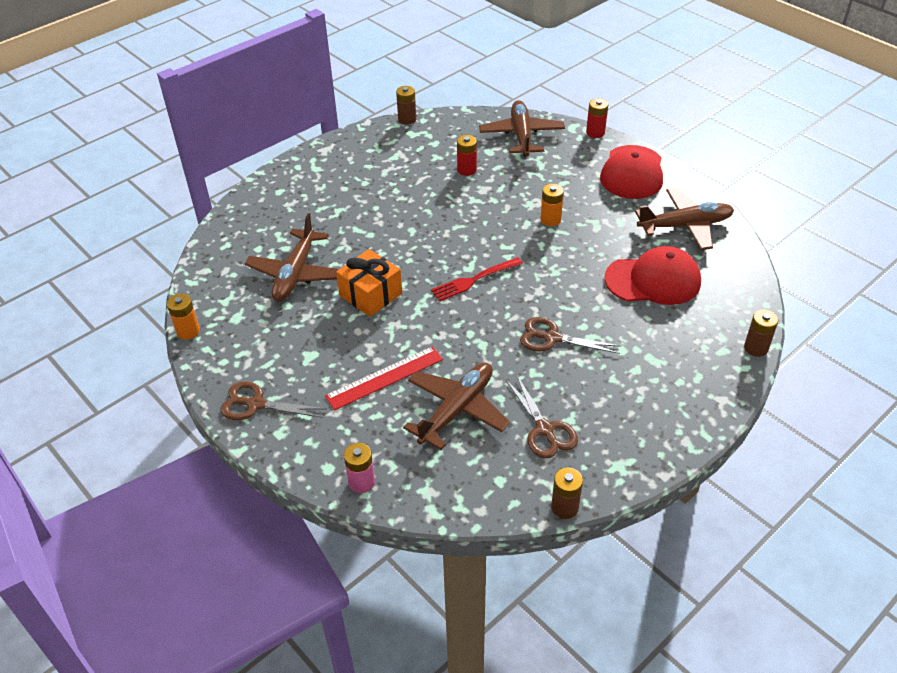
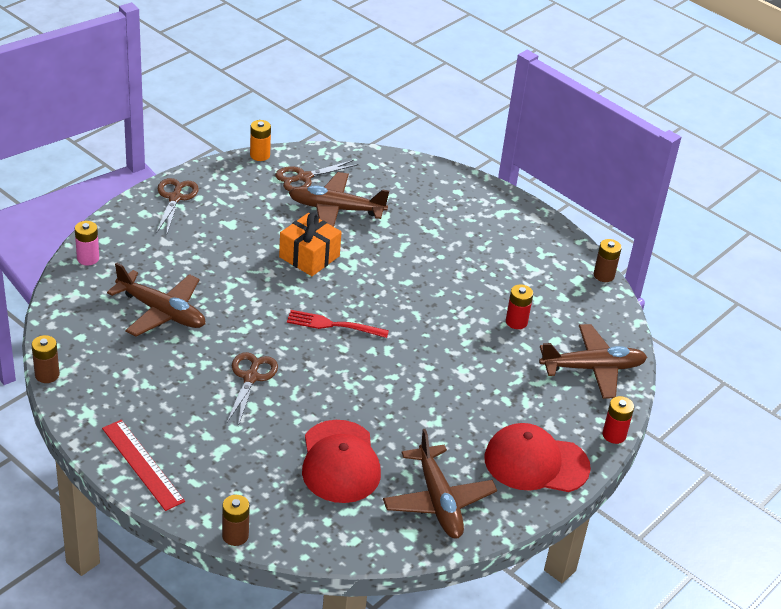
camera: 80 degrees right, 5 degrees down
(384, 377) = (202, 268): red ruler -> red ruler (143, 464)
(474, 280) = (333, 325): red fork -> red fork turned 45 degrees counterclockwise
(544, 430) = (134, 366): brown scissors -> brown scissors (304, 177)
(550, 220) = (436, 385): orange battery -> none

